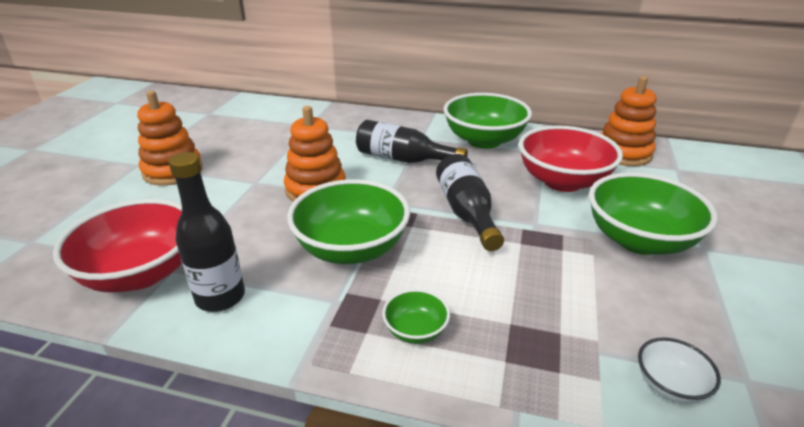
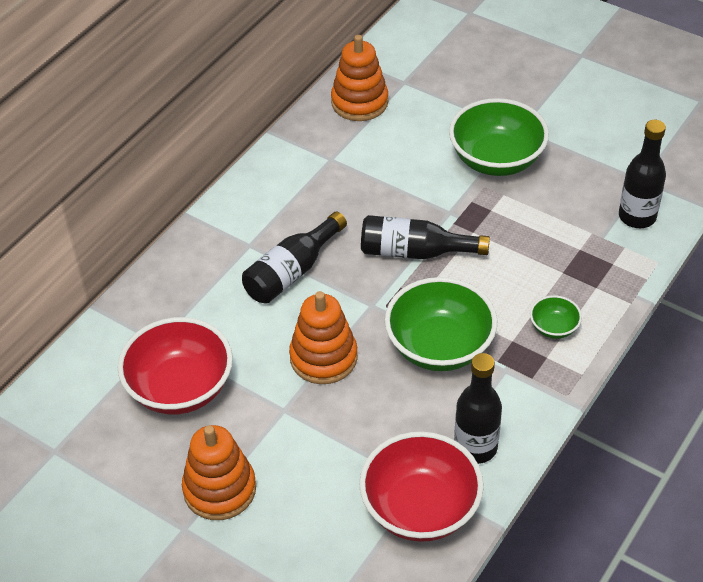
camera: 70 degrees left, 15 degrees up
(484, 140) = (282, 193): green bowl -> none
(562, 181) = (391, 167): red bowl -> red bowl (180, 388)
(669, 385) = (637, 217): white bowl -> black bottle

